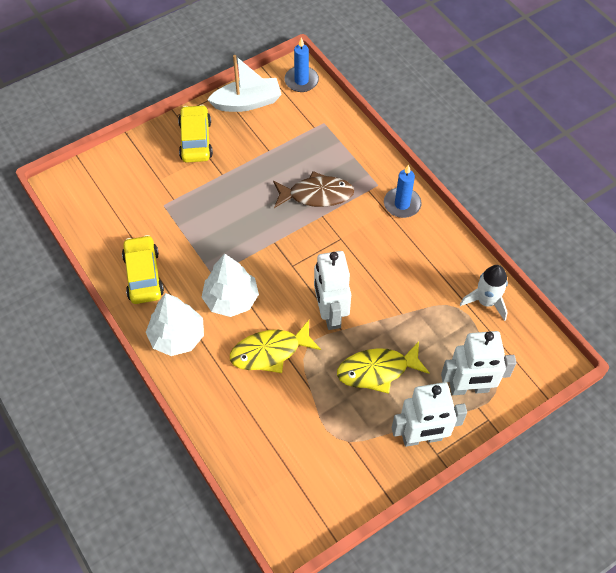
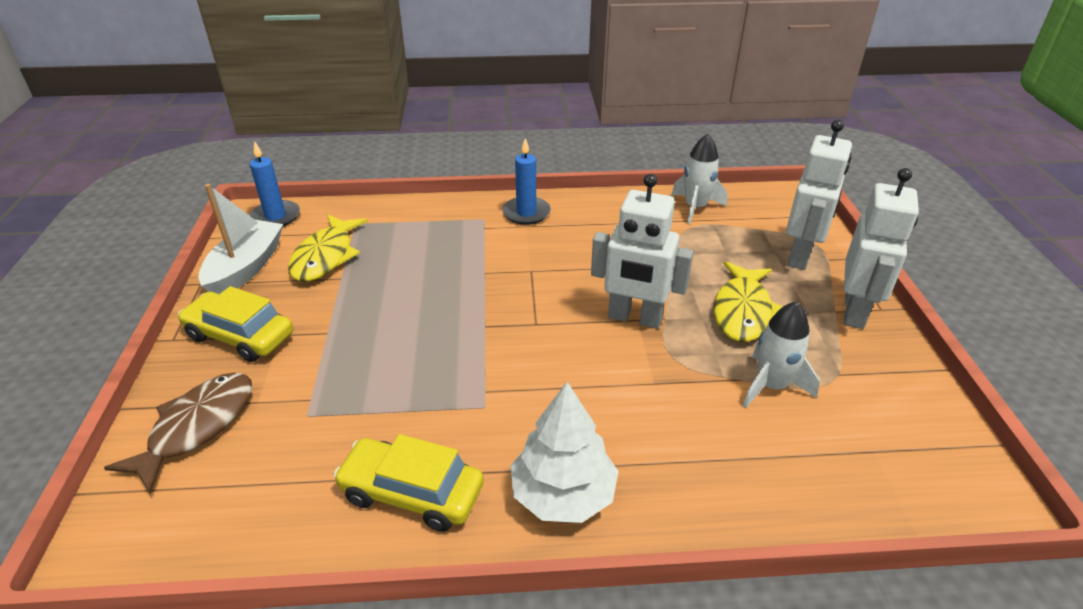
camera: 60 degrees left, 20 degrees down
(231, 299) = (542, 403): white tree -> none
(270, 352) = (659, 396): yellow fish -> yellow fish (326, 256)
(313, 407) = (771, 386): none -> white rocket
(316, 195) = (450, 265): brown fish -> brown fish (197, 427)

